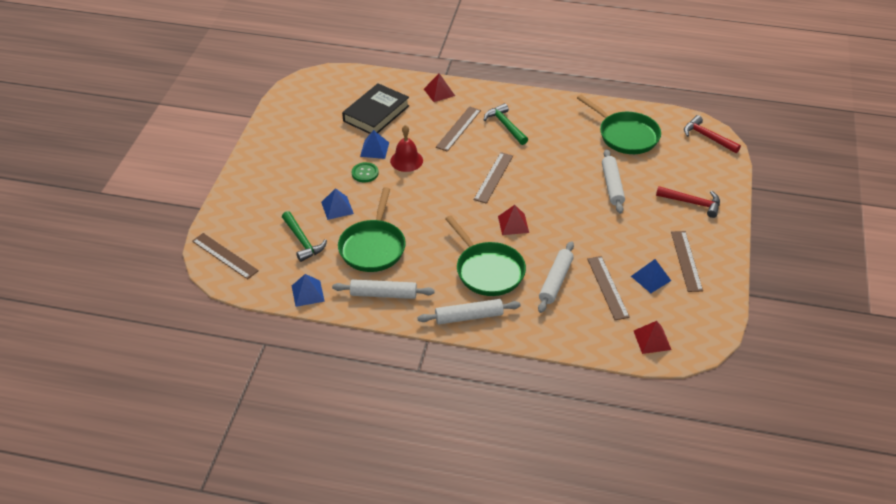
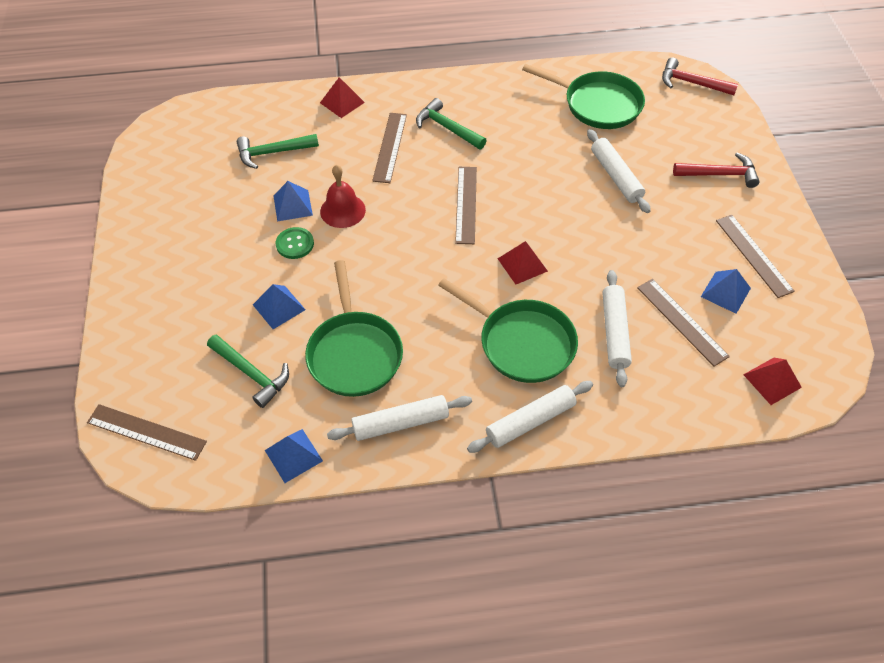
camera: 20 degrees left, 10 degrees up
(376, 113) = (272, 153): black book -> green hammer

